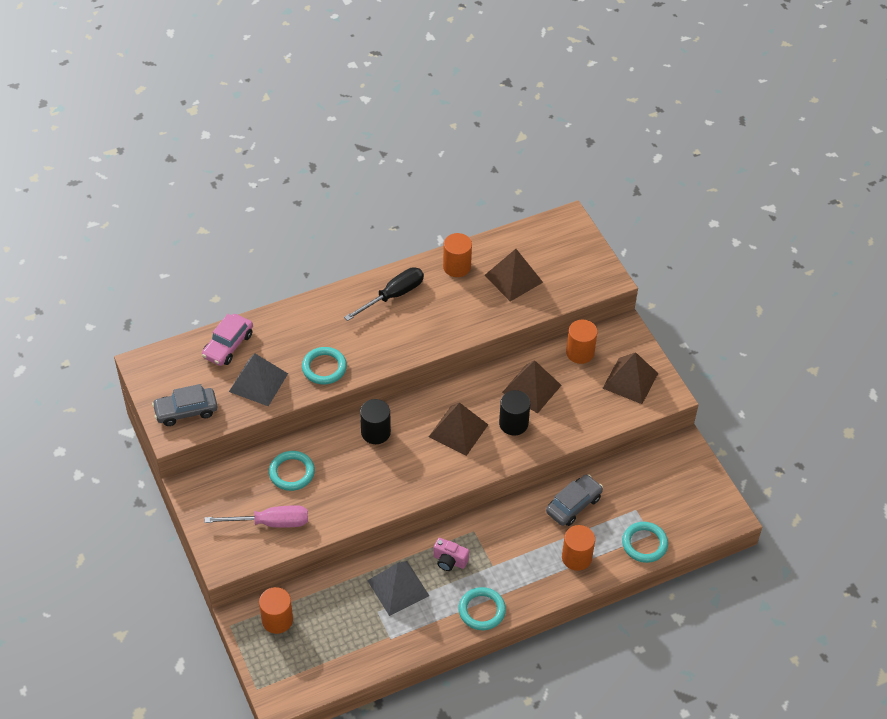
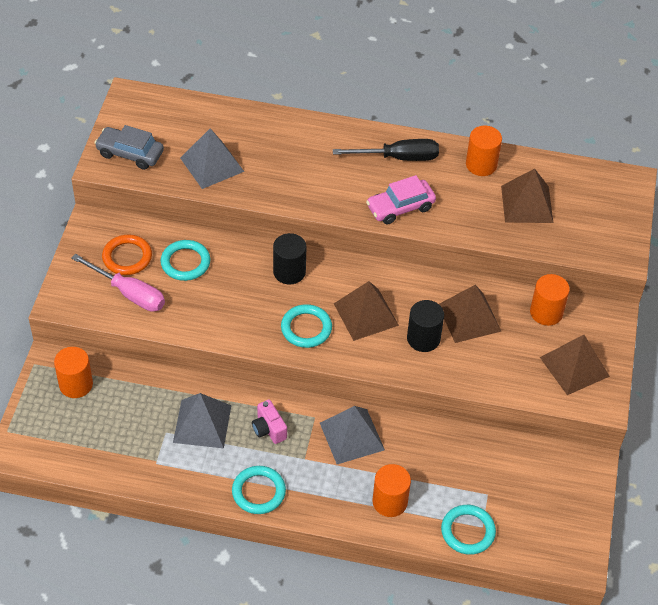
camera: 35 degrees right, 0 degrees up
(228, 345) = (214, 120): pink car -> pink car (400, 207)
(243, 496) = (127, 257): none -> orange ring
(324, 368) = (280, 184): turquoise ring -> turquoise ring (306, 328)
(511, 528) = (351, 436): none -> grey pyramid
(573, 505) = (429, 452): grey car -> none

